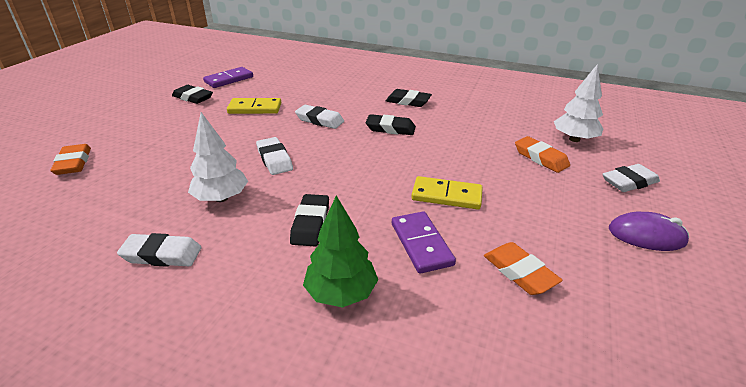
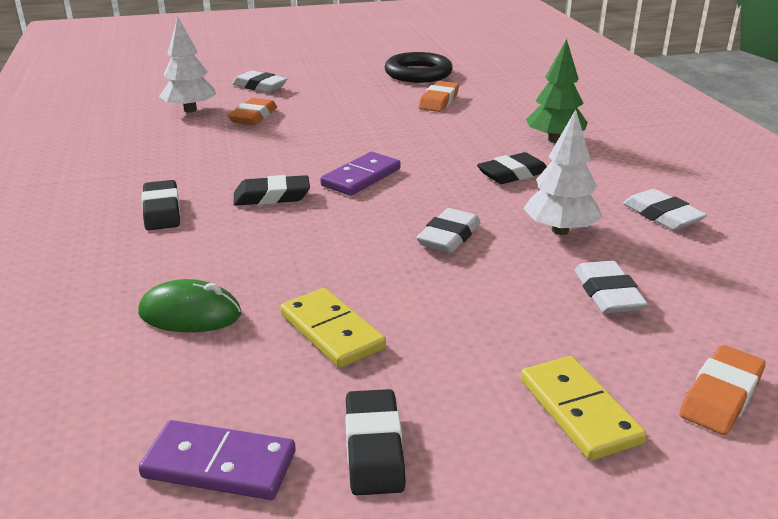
camera: 125 degrees left, 5 degrees down
(309, 90) = (190, 314): none -> green mouse
(319, 120) = (305, 252): white eraser -> white eraser (608, 294)
(390, 128) = (272, 196): black eraser -> black eraser turned 75 degrees counterclockwise
(421, 244) = (461, 131): purple domino -> purple domino (361, 177)
(446, 196) = (381, 137): yellow domino -> yellow domino (579, 411)
(646, 236) = (337, 78): purple mouse -> none
(648, 310) = (418, 73): none -> black ring

